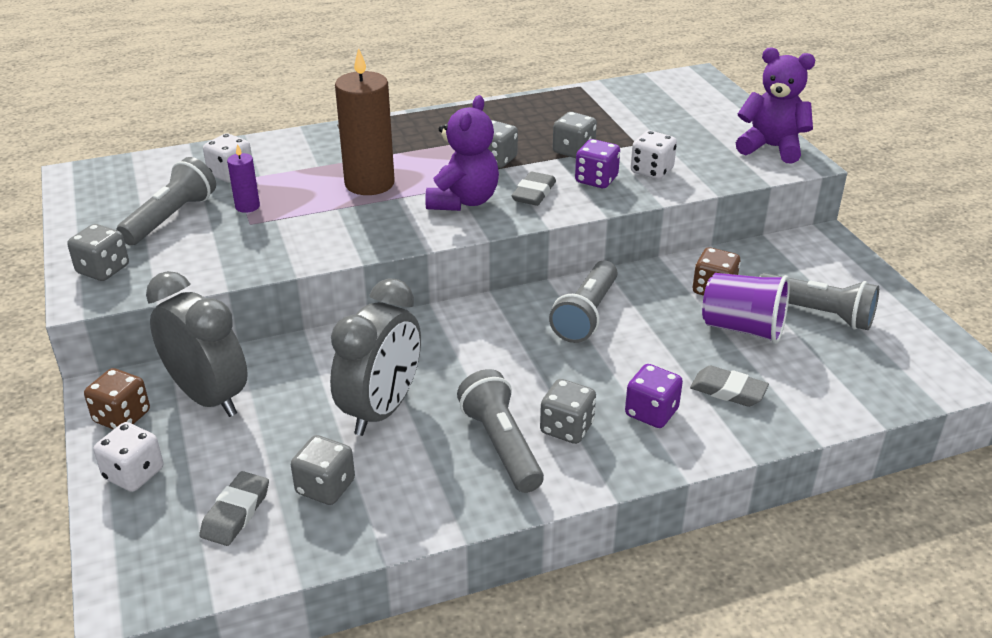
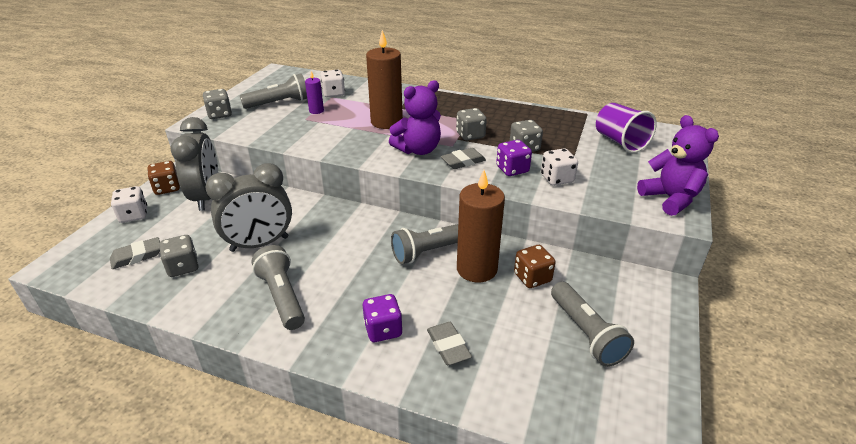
camera: 40 degrees right, 0 degrees up
(501, 445) = (282, 297): grey flashlight -> grey flashlight turned 45 degrees counterclockwise
(567, 428) = (326, 309): grey dice -> none
(654, 308) = (476, 269): none -> brown candle
(742, 328) = (516, 313): purple cup -> purple cup (620, 142)

